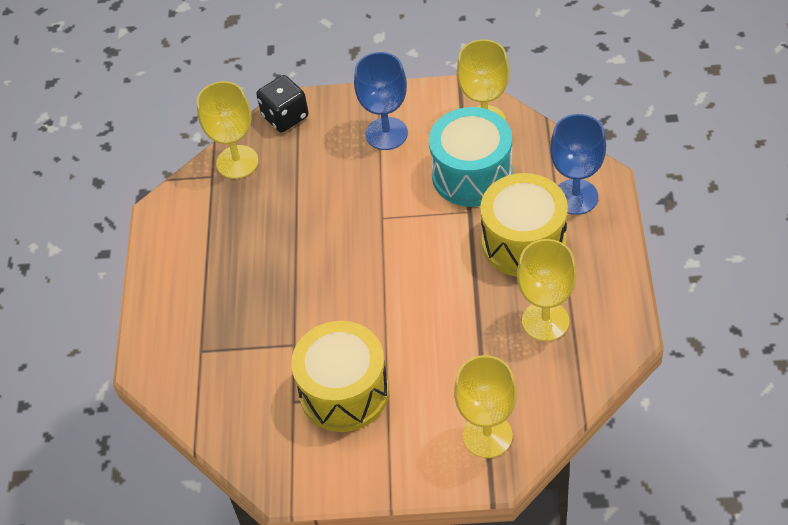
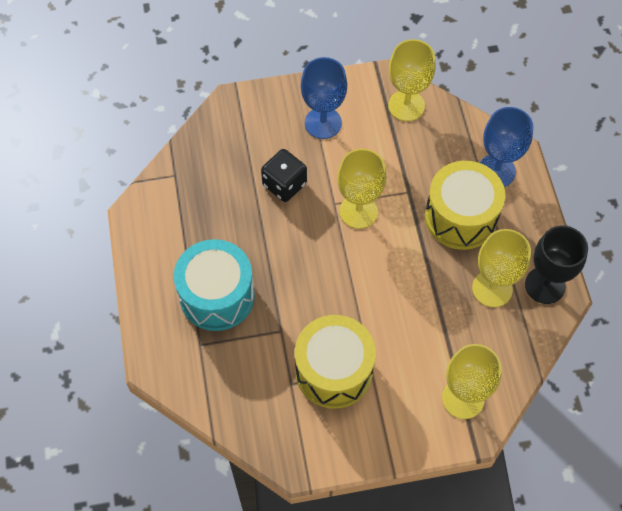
camera: 15 degrees left, 10 degrees up
(237, 162) = (195, 160): yellow goblet -> yellow goblet (358, 211)
(285, 117) = (230, 113): black dice -> black dice (284, 184)
(472, 175) = (404, 157): turquoise drum -> turquoise drum (217, 296)
(609, 323) = (545, 285): none -> black goblet

